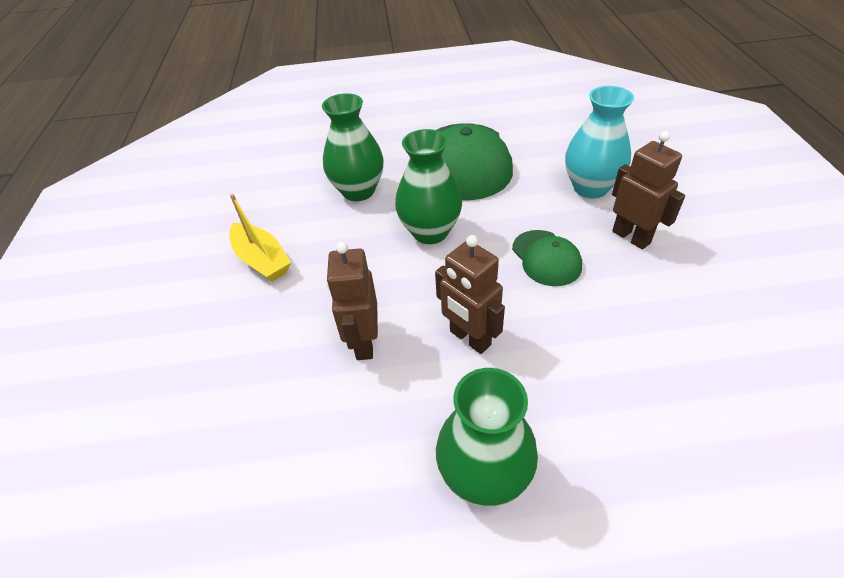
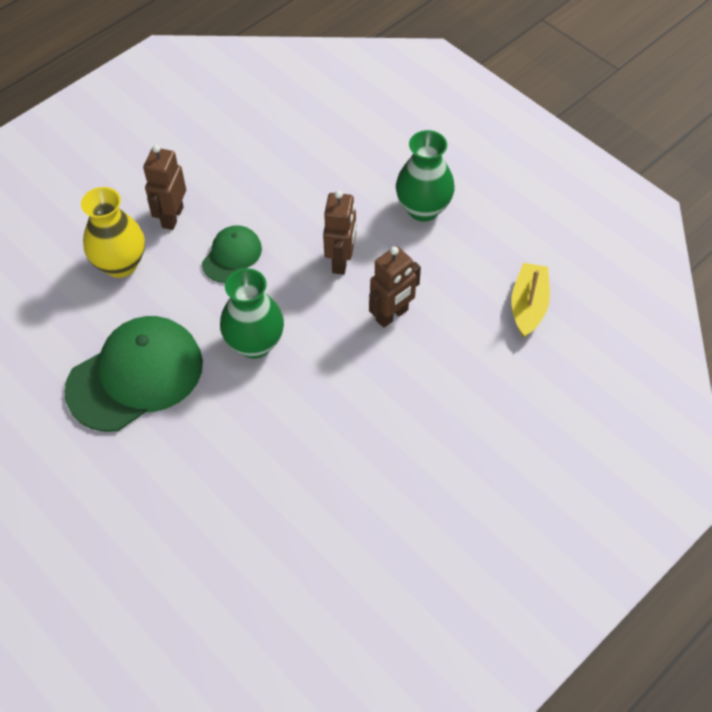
camera: 130 degrees left, 10 degrees up
(262, 260) = (376, 443): yellow boat -> yellow boat (528, 306)
(358, 191) = (239, 436): green vase -> none
(590, 188) = (121, 264): turquoise vase -> yellow vase

